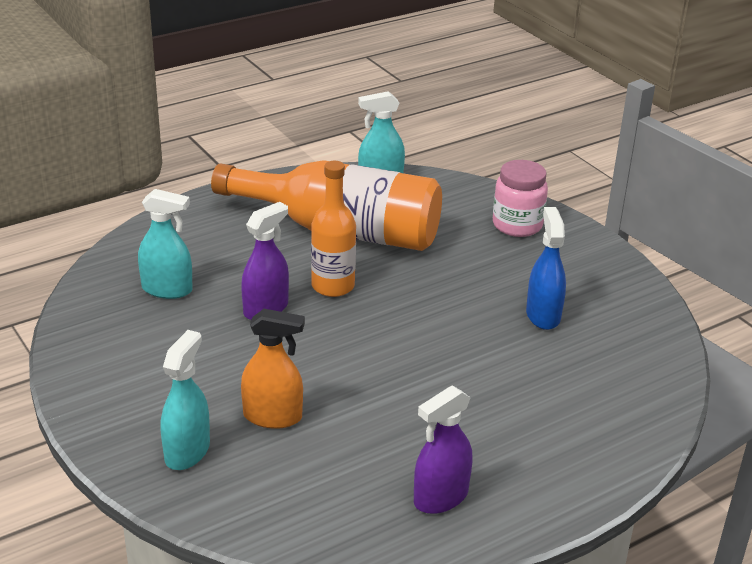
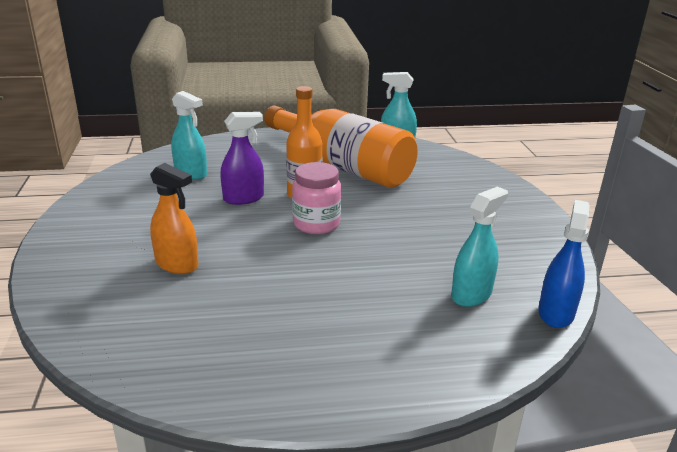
camera: 25 degrees right, 5 degrees down
(187, 451) = (94, 270): turquoise spray bottle -> turquoise spray bottle (471, 294)
(440, 497) = (246, 361): purple spray bottle -> none
(517, 225) = (481, 189): pink jar -> pink jar (316, 224)
(543, 315) = (455, 250): blue spray bottle -> blue spray bottle (556, 313)

